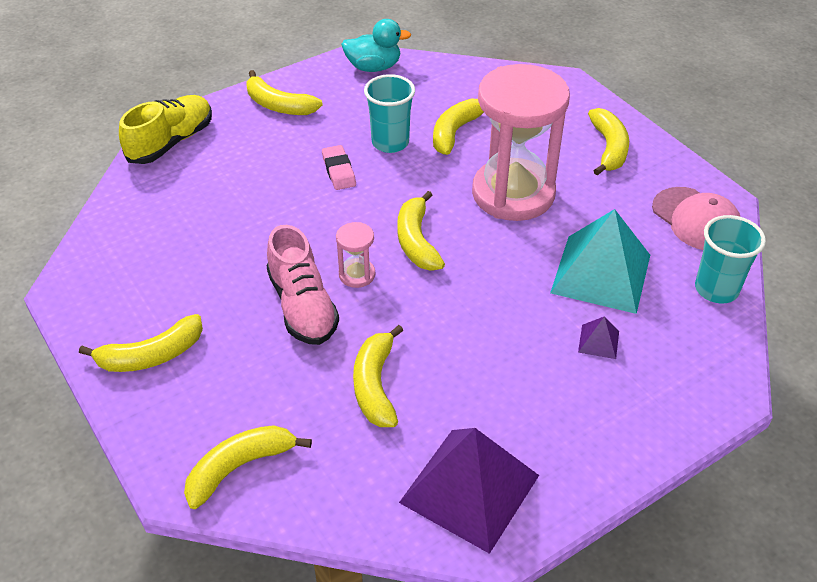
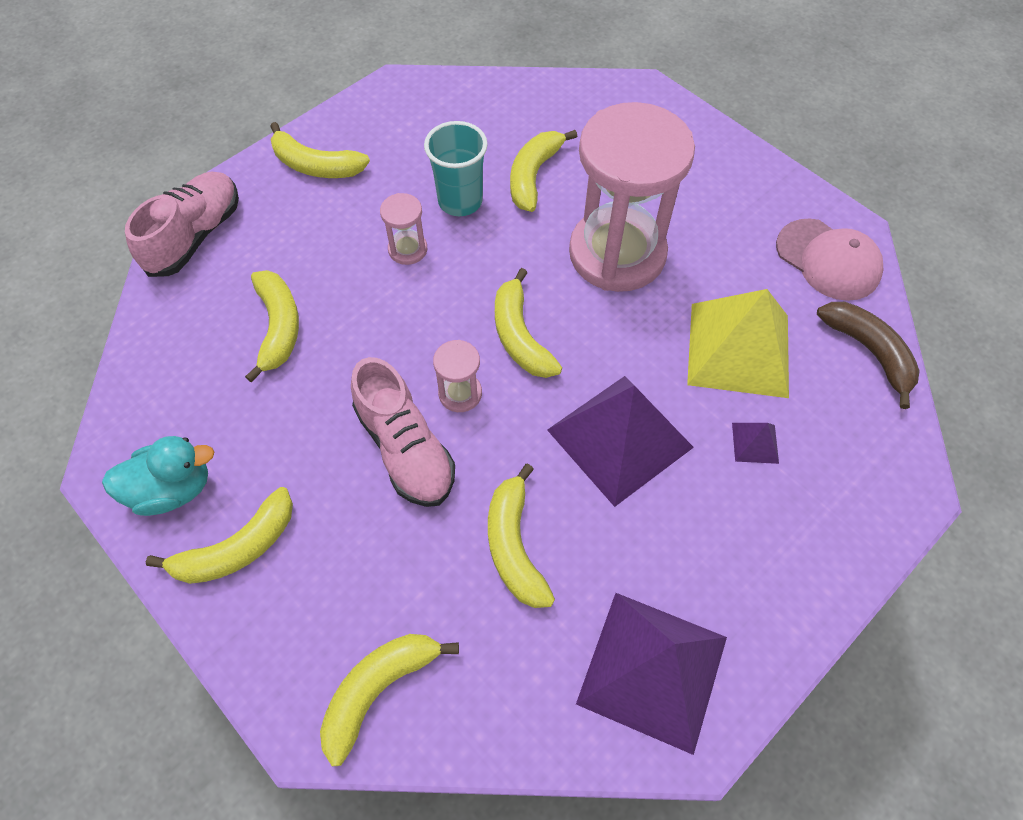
camera: 10 degrees left, 15 degrees up
(171, 142) = (195, 236): yellow shoe -> pink shoe
(339, 171) = (408, 249): pink eraser -> pink hourglass
(374, 67) = (418, 97): turquoise duck -> turquoise duck (173, 489)
(482, 323) = (619, 438): none -> purple pyramid
(601, 273) = (738, 349): turquoise pyramid -> yellow pyramid
(609, 148) = (712, 176): yellow banana -> yellow banana (278, 327)
(716, 289) = (869, 351): turquoise cup -> brown banana

